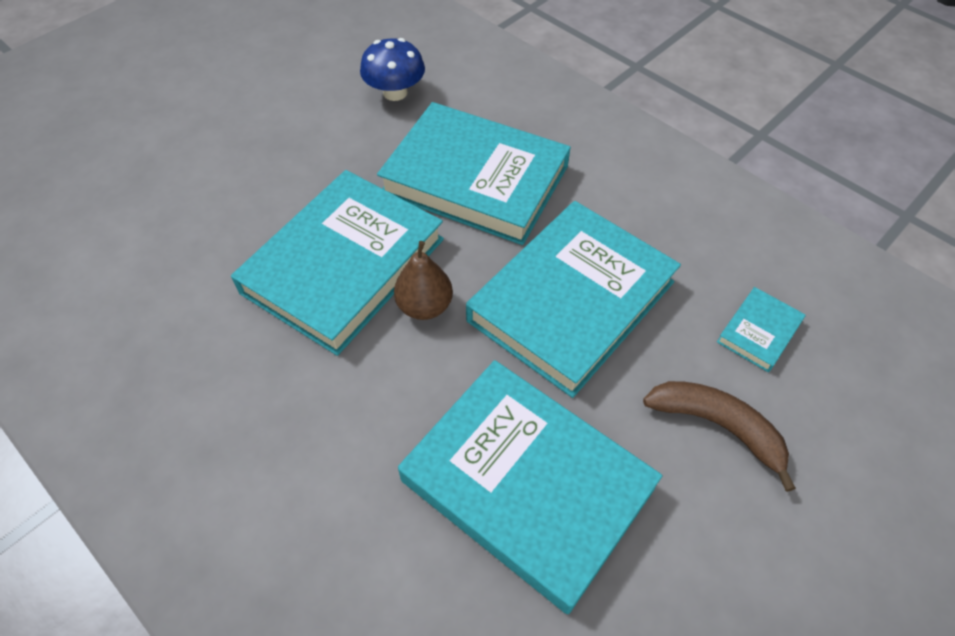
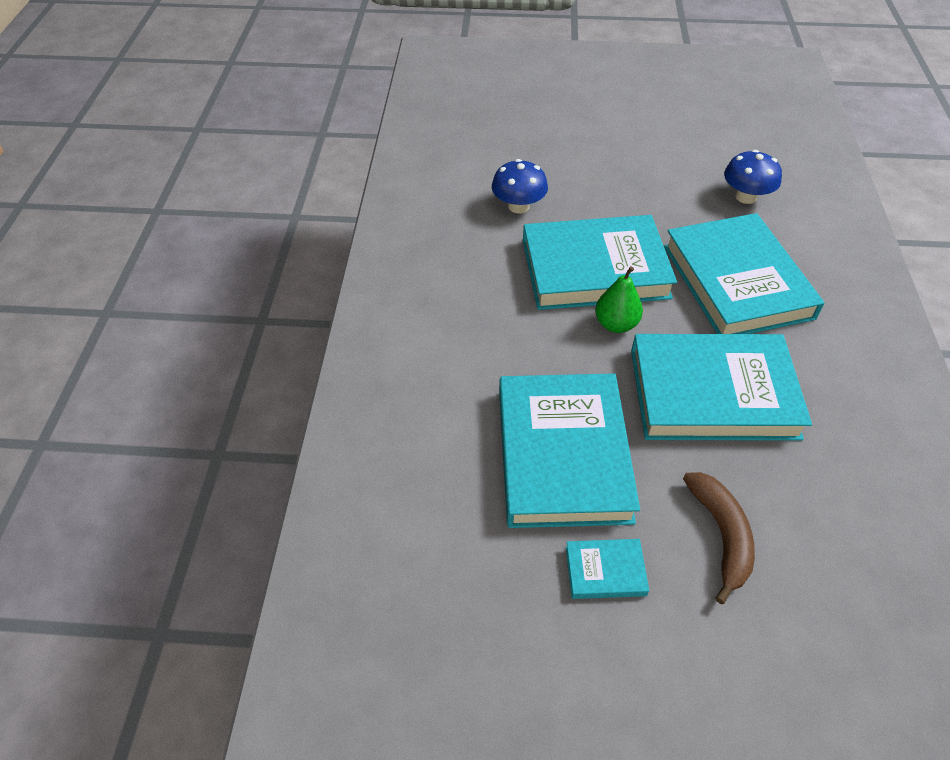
camera: 50 degrees right, 5 degrees down
(191, 258) = (518, 206): none -> blue mushroom
(425, 306) = (616, 324): brown pear -> green pear
(759, 332) = (829, 517): turquoise book -> turquoise book (605, 571)

